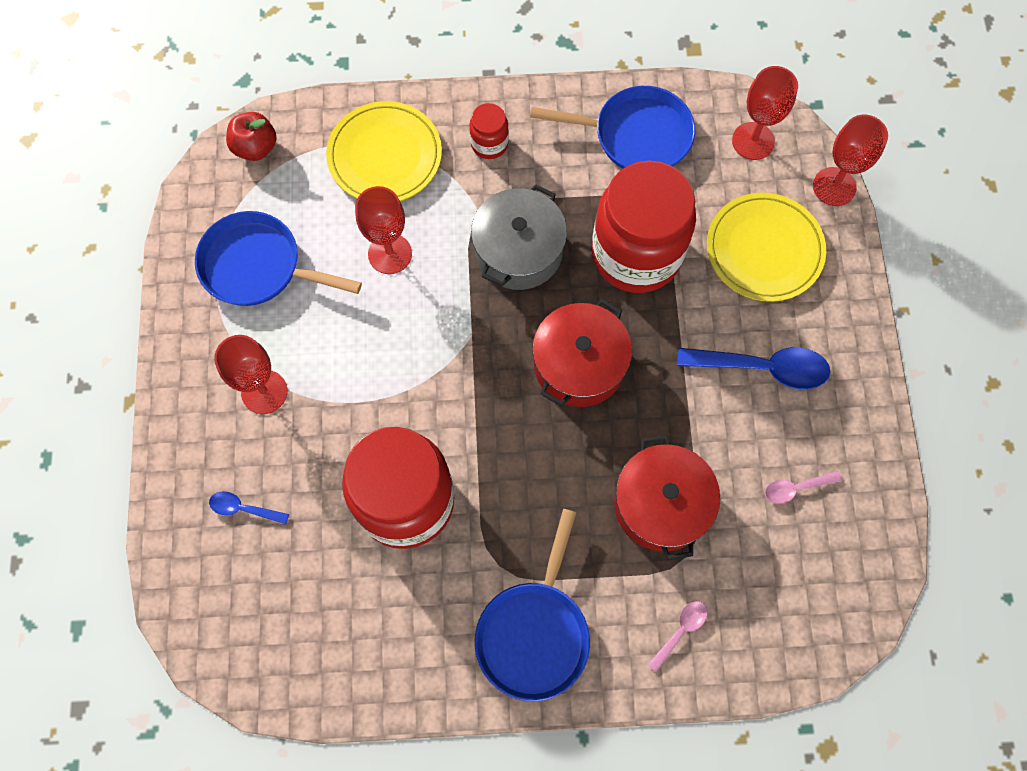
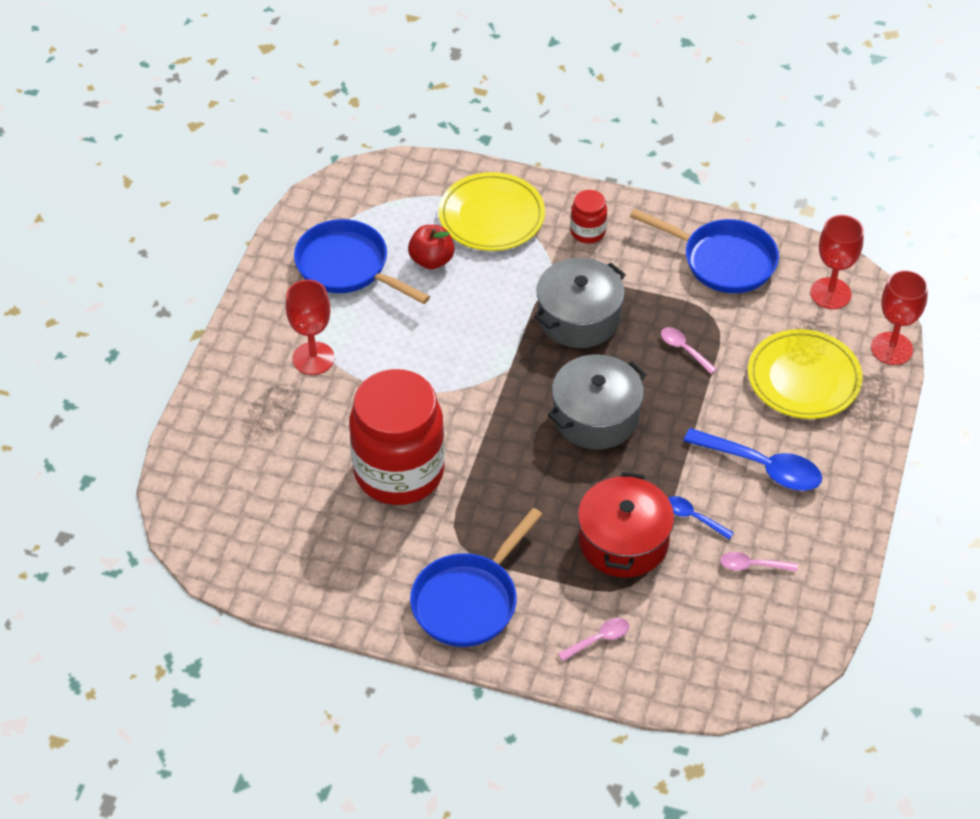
camera: 20 degrees right, 20 degrees down
(243, 508) = (259, 436): blue spoon -> blue spoon (693, 517)
(255, 147) = (382, 180): red apple -> red apple (431, 260)
(390, 254) = (464, 289): red goblet -> none
(579, 364) = (596, 416): red pot -> grey pot
(636, 254) = (684, 349): red jar -> pink spoon

